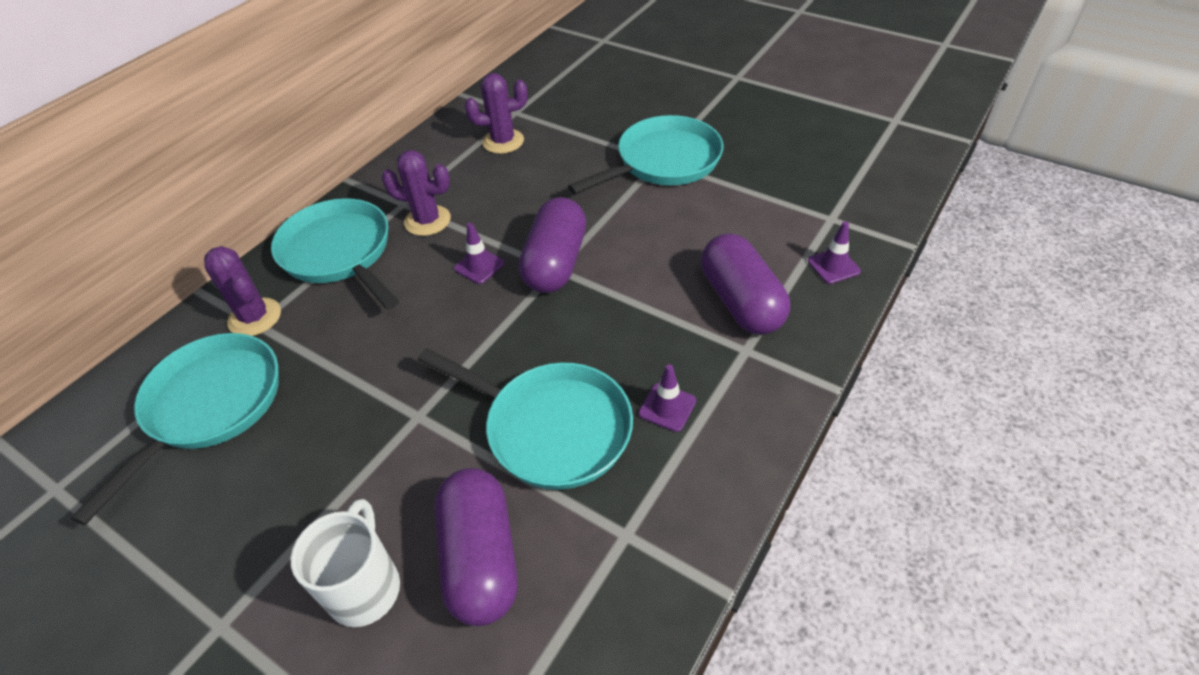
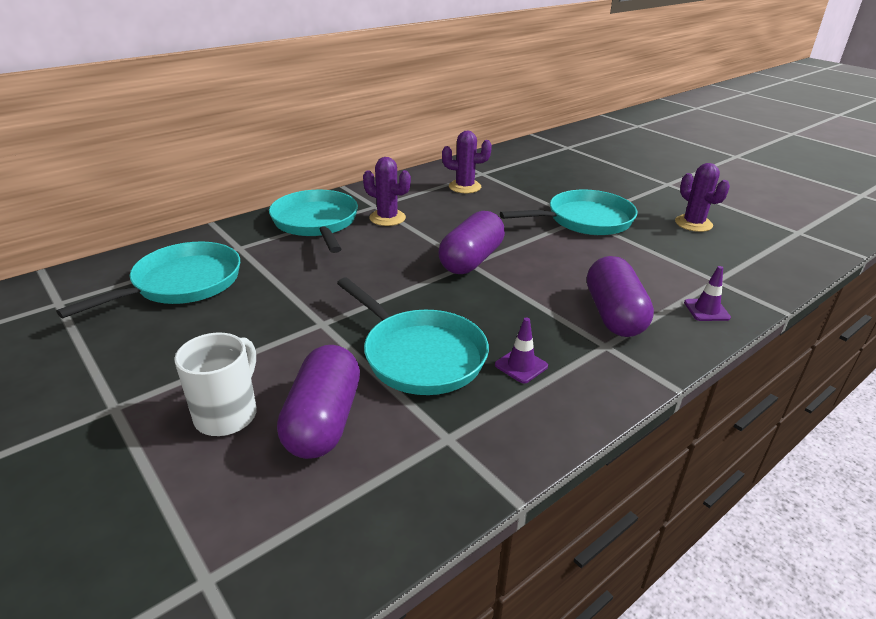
camera: 15 degrees right, 15 degrees down
(255, 317) = (240, 244): purple cactus -> purple cactus (693, 224)
(479, 266) = (412, 250): purple traffic cone -> none

